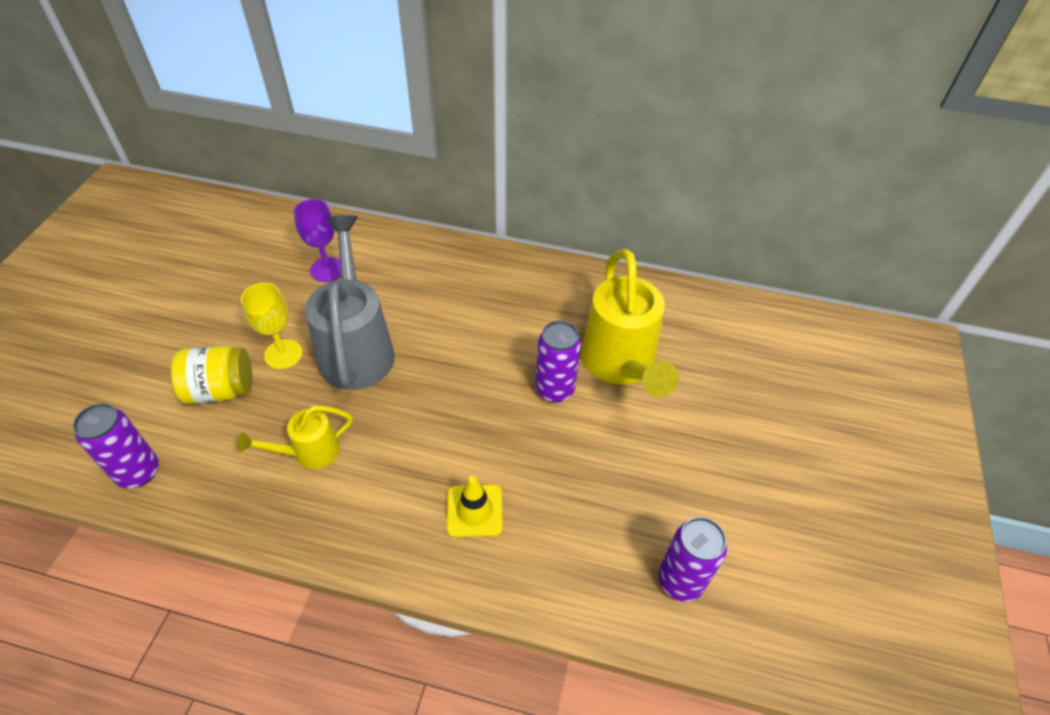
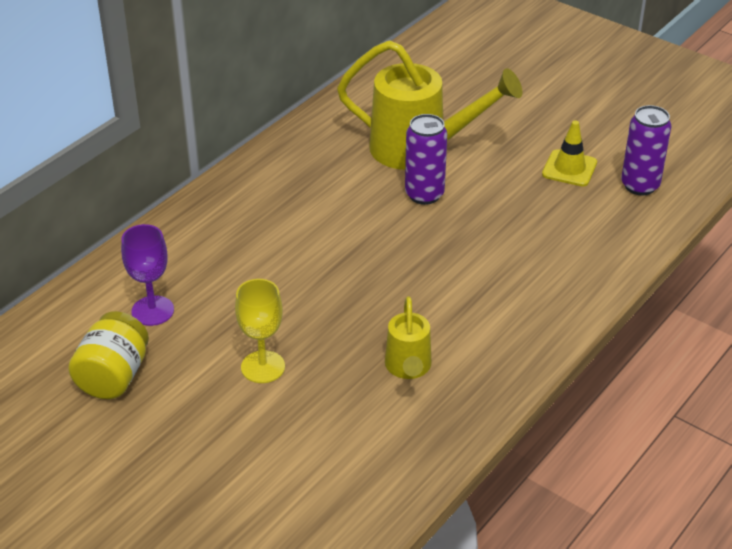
camera: 65 degrees left, 10 degrees down
(138, 472) = (363, 502): purple can -> none
(221, 390) = (284, 423): yellow jar -> yellow jar (113, 376)
(356, 348) = (290, 310): grey watering can -> none
(474, 511) = (527, 275): yellow traffic cone -> yellow traffic cone (569, 168)

